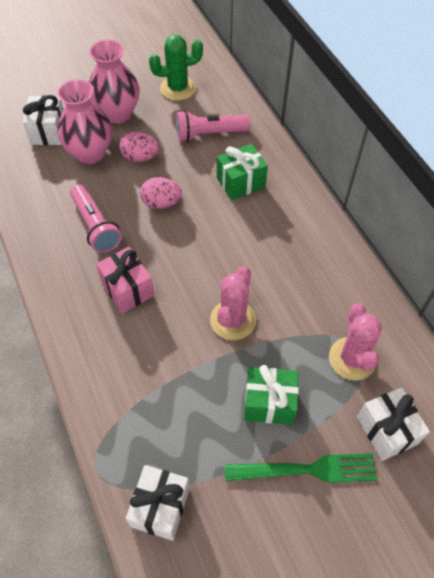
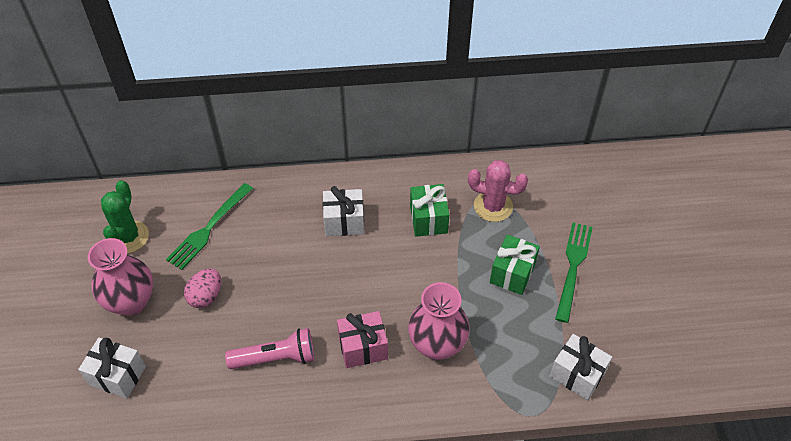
camera: 70 degrees left, 5 degrees down
(90, 153) = (174, 341): pink vase -> pink vase (437, 345)
(161, 203) = (275, 293): pink egg -> none
(209, 134) = (208, 229): pink flashlight -> green fork
(233, 320) = (428, 274): pink cactus -> none
(241, 182) = (283, 222): green gift -> green gift (428, 219)
(386, 430) = (557, 208): white gift -> white gift (344, 222)

